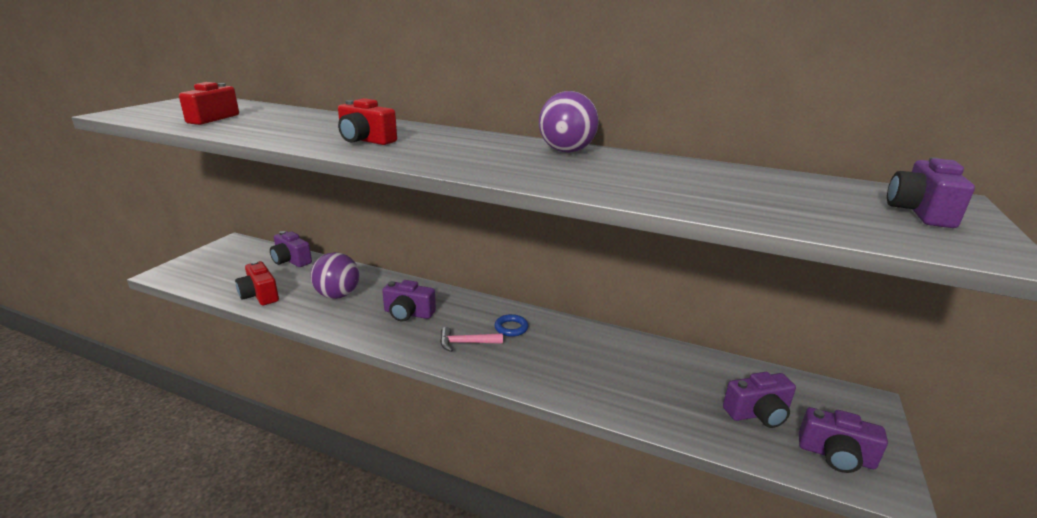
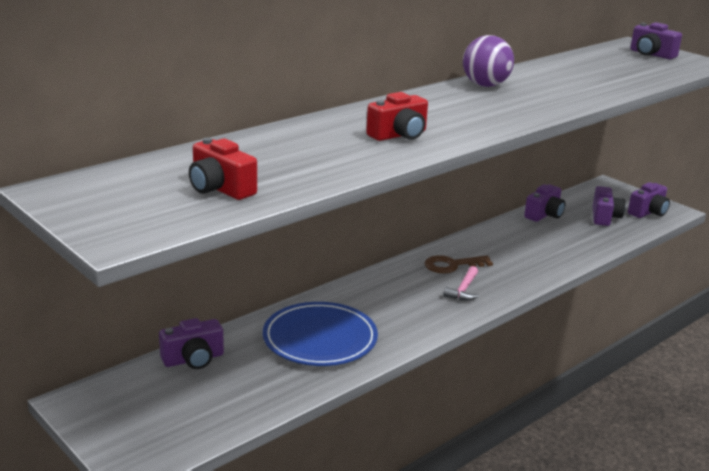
camera: 65 degrees left, 0 degrees up
(260, 295) = (277, 389): red camera -> none
(338, 295) = (320, 339): purple ball -> blue plate
(408, 313) = (391, 306): purple camera -> purple camera (544, 215)
(511, 328) = (452, 265): blue ring -> brown key

